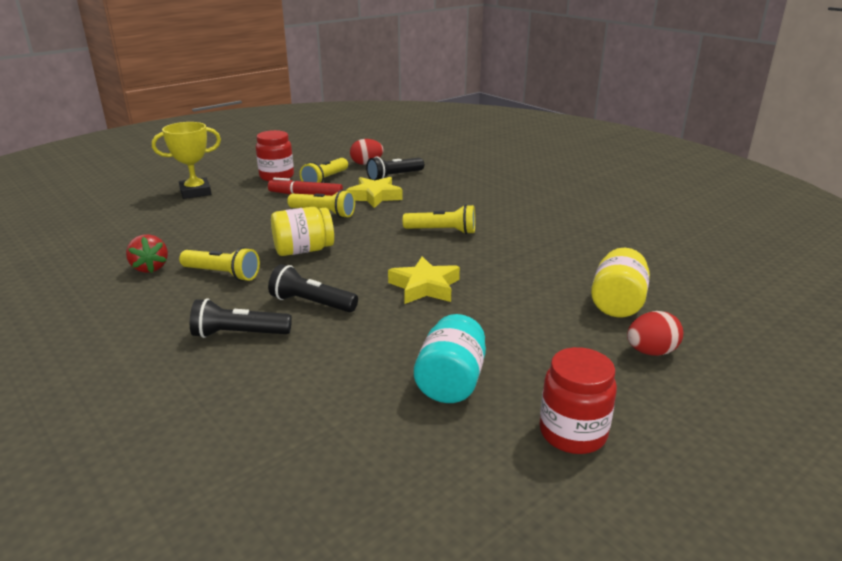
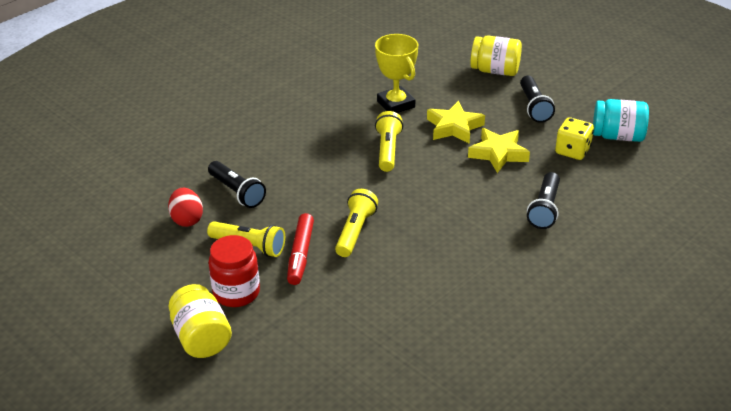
camera: 95 degrees left, 10 degrees up
(150, 268) = (514, 330): red strawberry -> none
(195, 192) = (298, 358): yellow trophy -> yellow trophy (396, 104)
(222, 274) = (512, 274): yellow flashlight -> none
(239, 334) = (604, 239): black flashlight -> black flashlight (534, 107)
(303, 250) = (449, 230): yellow jar -> yellow jar (201, 338)
(375, 196) = (302, 200): yellow star -> yellow star (454, 127)
(421, 337) = (572, 151): none -> yellow dice
(572, 433) = (644, 95): red jar -> none
(651, 352) = (552, 64): red egg -> none

